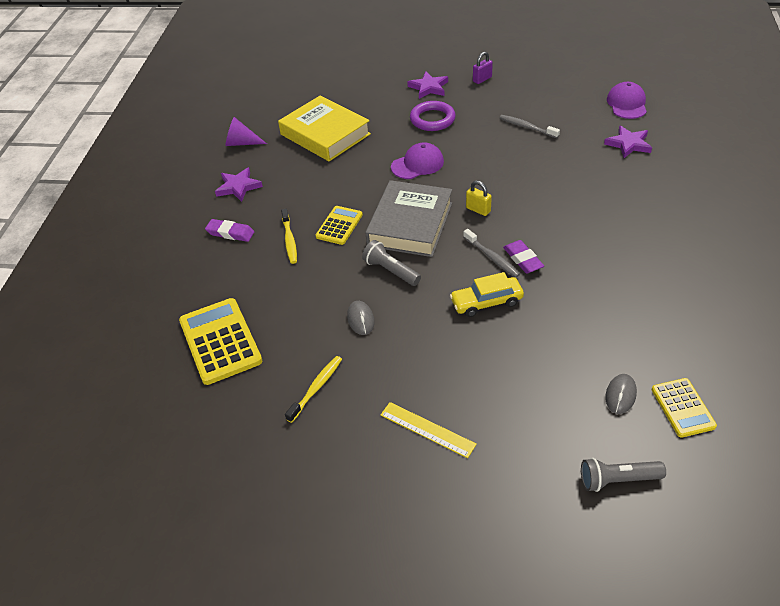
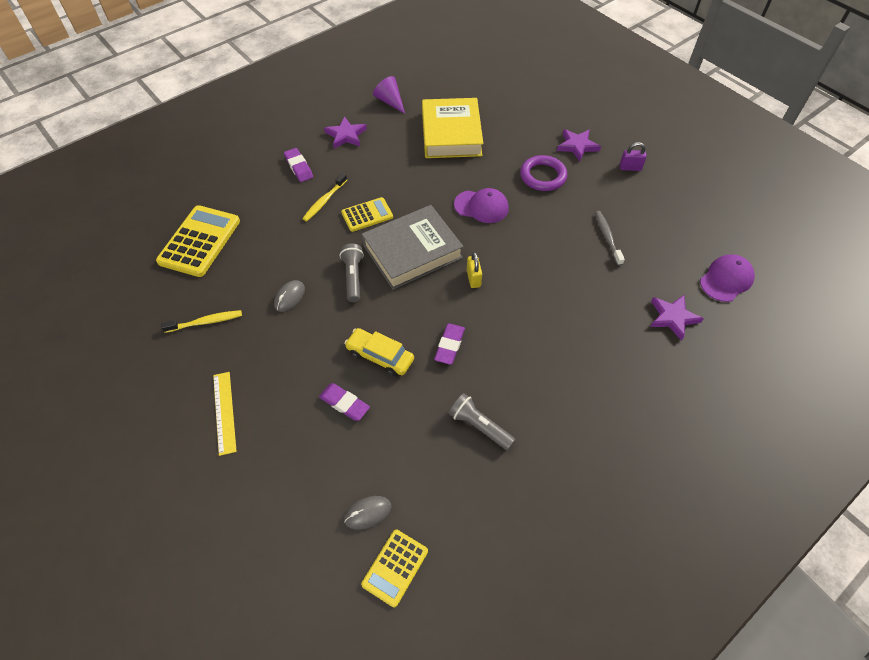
camera: 40 degrees right, 10 degrees up
(492, 257) = (430, 325): grey toothbrush -> none
(506, 349) = (344, 403): none -> purple eraser
(618, 480) = (280, 569): grey flashlight -> grey flashlight (479, 426)

